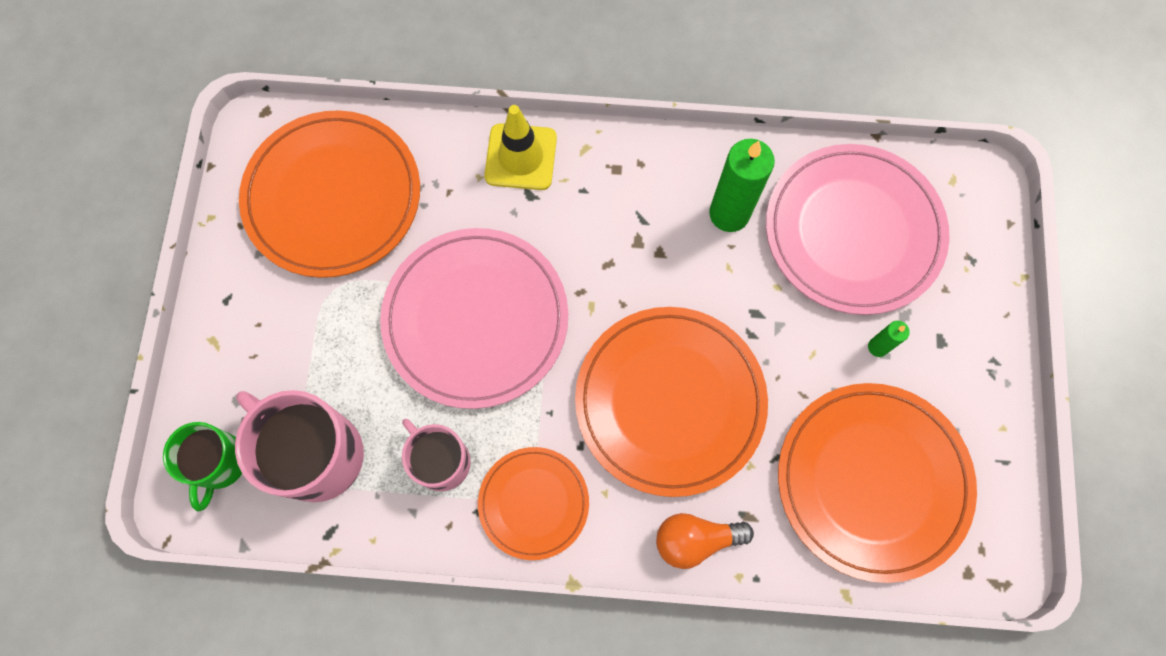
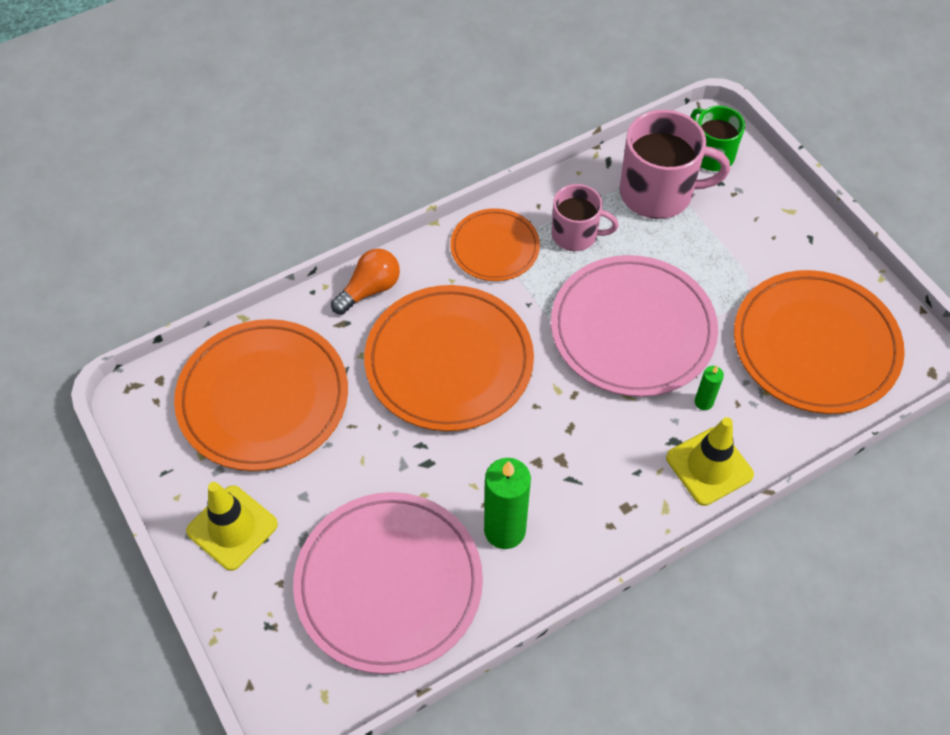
camera: 145 degrees right, 15 degrees down
(877, 347) = (312, 498): green candle -> green candle (703, 402)
(964, 365) = (232, 528): none -> yellow traffic cone

